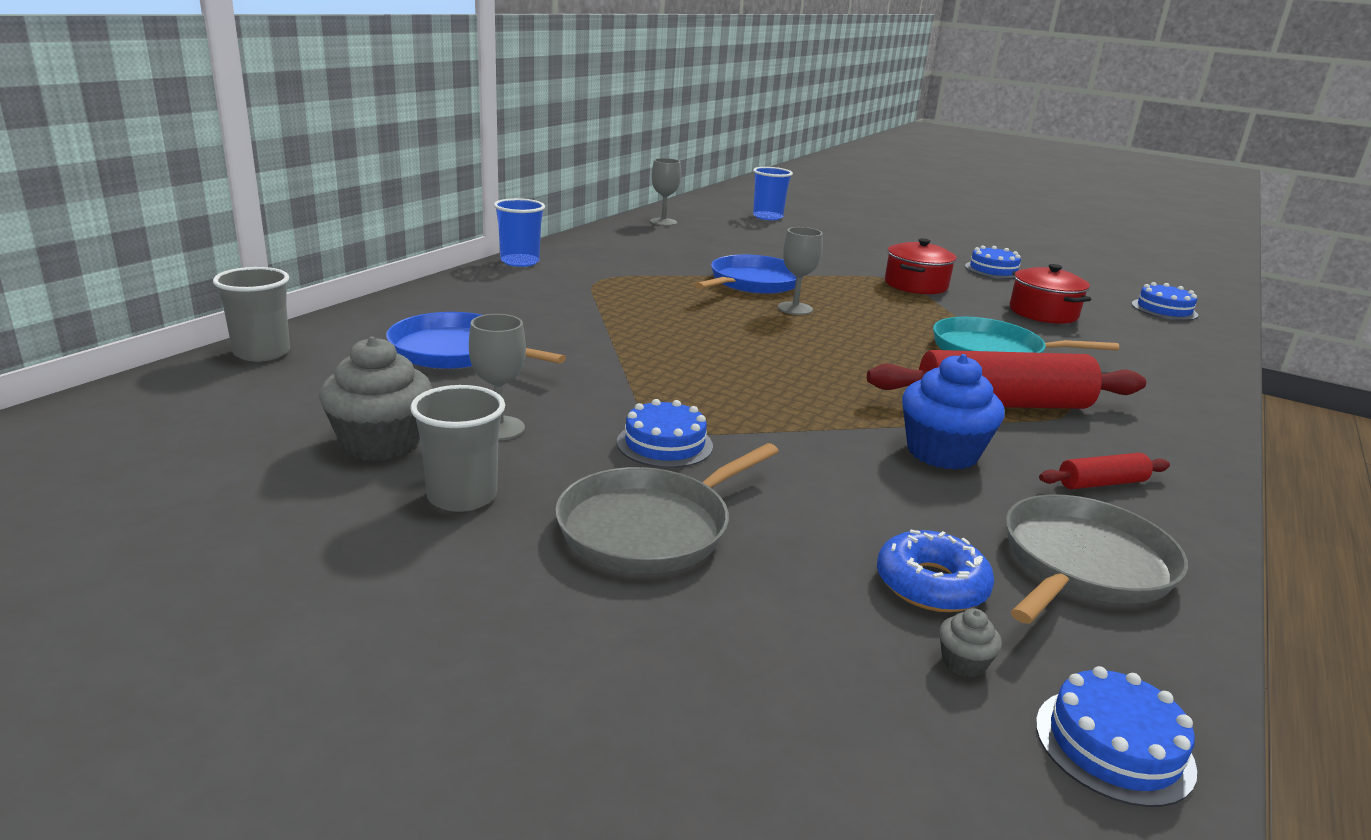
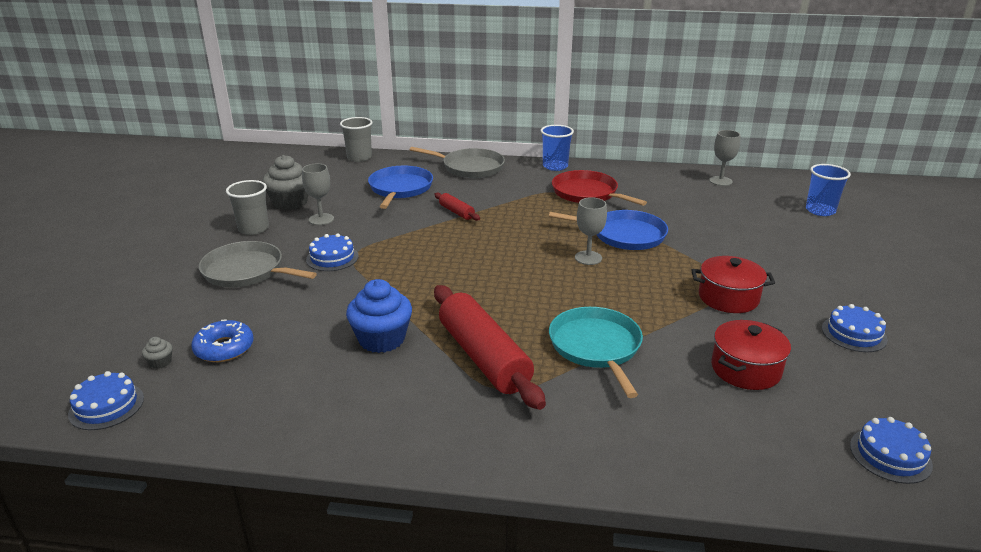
camera: 70 degrees right, 5 degrees up
(624, 269) = (587, 193): none -> red pan
(1083, 564) = (263, 396): grey pan -> grey pan (470, 167)
(1102, 483) = (377, 404): red rolling pin -> red rolling pin (456, 212)

